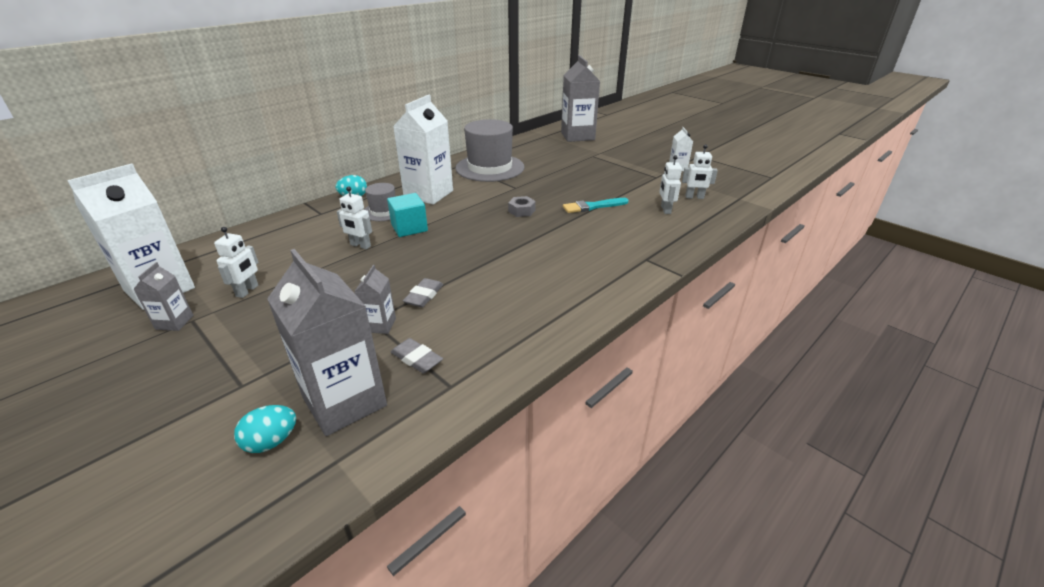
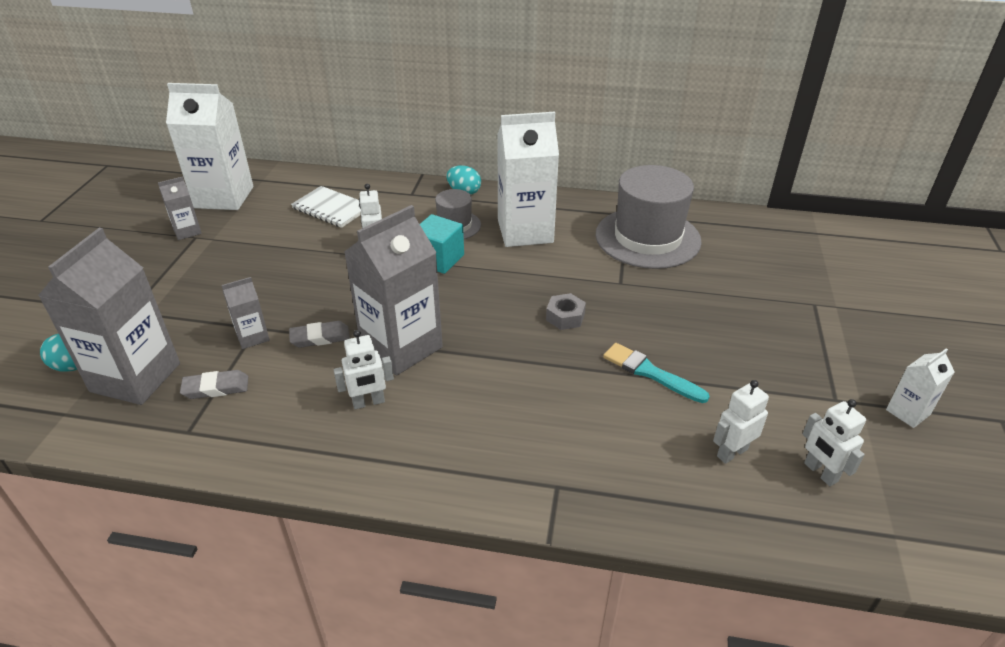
camera: 55 degrees right, 5 degrees up
(247, 291) = (252, 236): white robot -> white robot (368, 402)
(278, 247) = (331, 208): none -> white notebook
(416, 359) = (216, 388): grey eraser -> grey eraser turned 75 degrees clockwise
(577, 136) = (862, 260): grey carton -> grey carton (401, 347)

